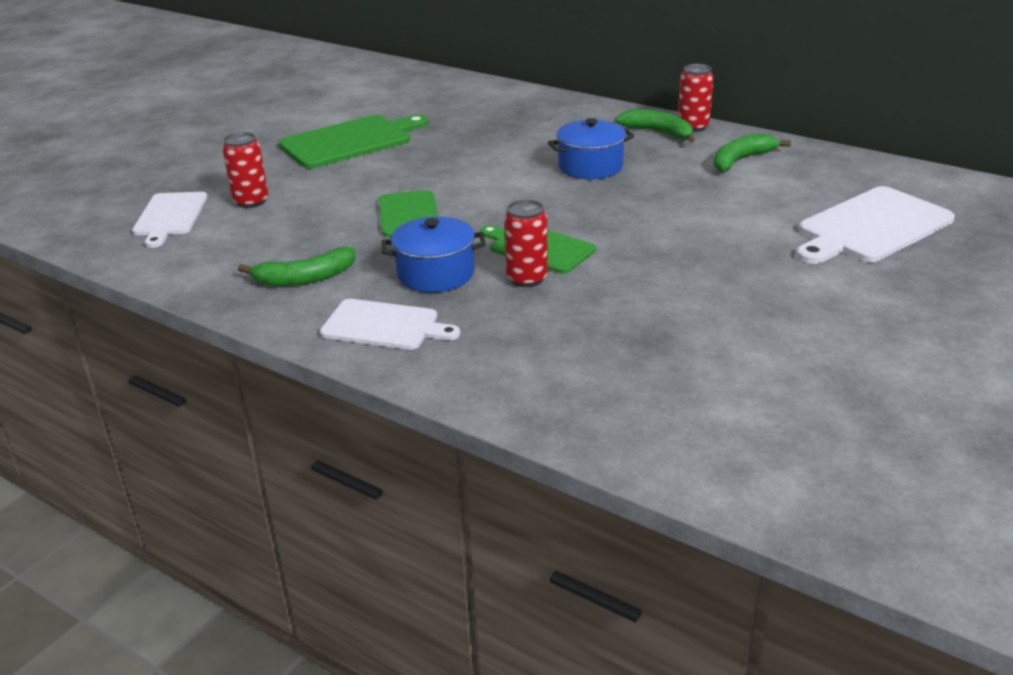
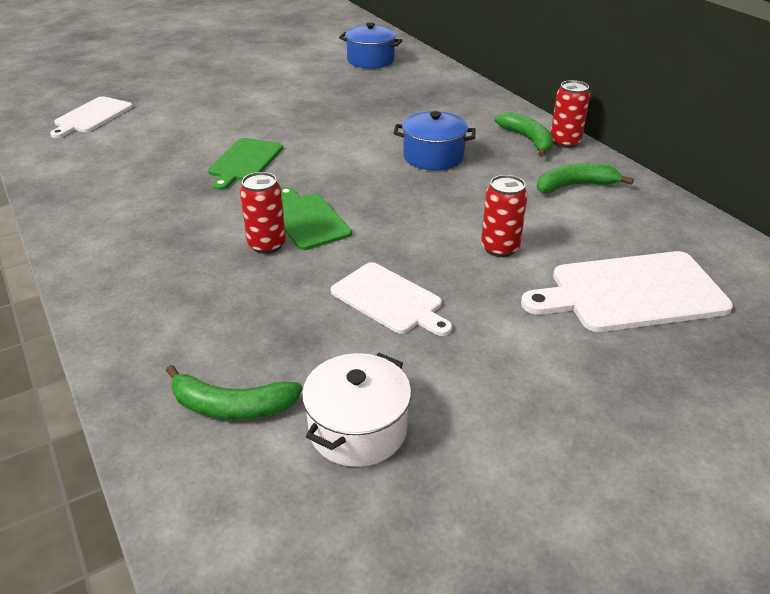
camera: 25 degrees right, 5 degrees up
(251, 201) = (154, 119): red can -> red can (500, 248)
(305, 278) = (115, 192): green banana -> green banana (232, 406)
(350, 141) = (276, 87): green cutting board -> none
(384, 326) = (118, 251): white cutting board -> white cutting board (389, 300)
(436, 274) = (206, 218): blue pot -> blue pot (370, 60)
(778, 383) = (358, 429): none -> white pot

